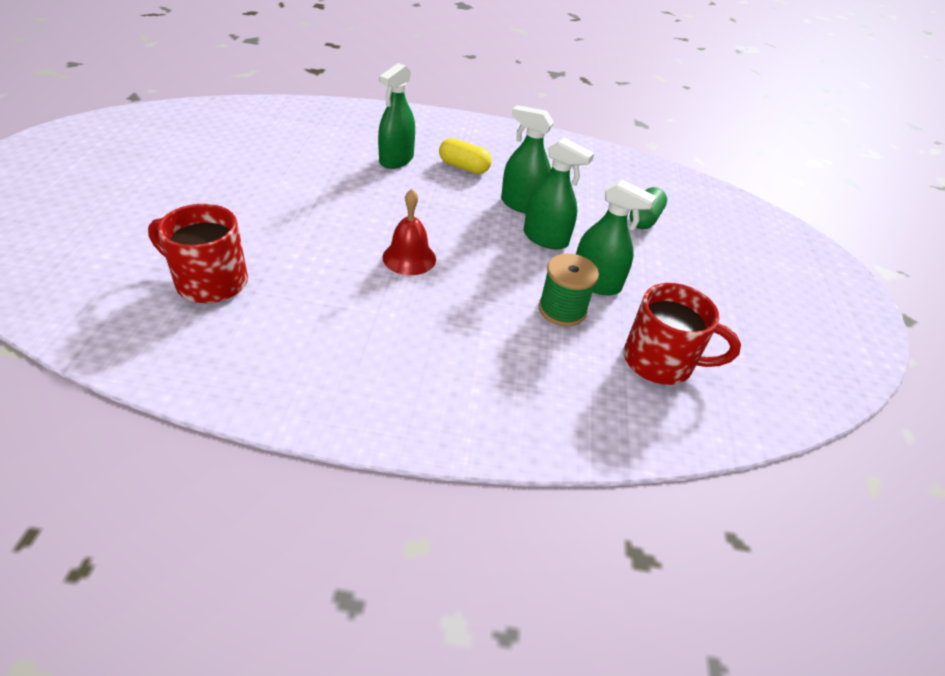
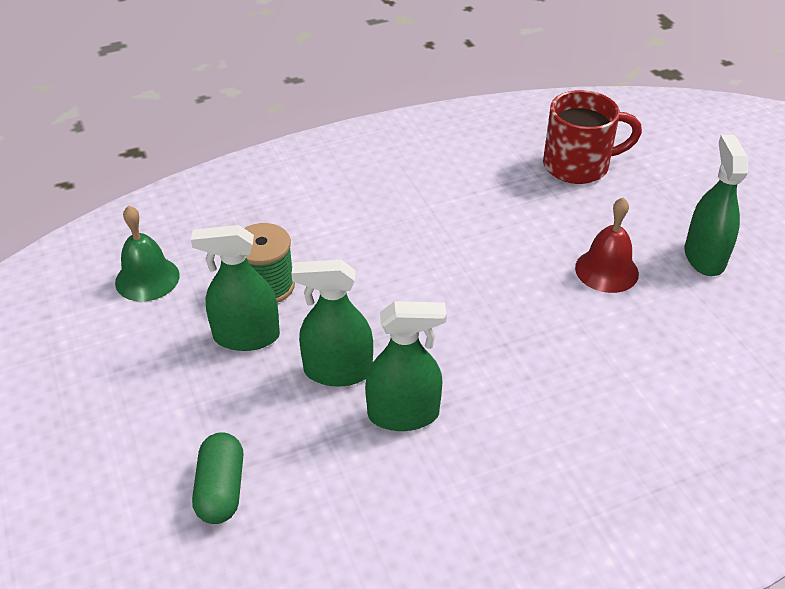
camera: 155 degrees right, 0 degrees up
(396, 159) = (627, 401): green spray bottle -> green spray bottle (704, 257)
(409, 258) = (456, 266): red bell -> red bell (606, 270)
(464, 167) = (535, 444): yellow capsule -> none
(660, 361) = (147, 278): red mug -> green bell

